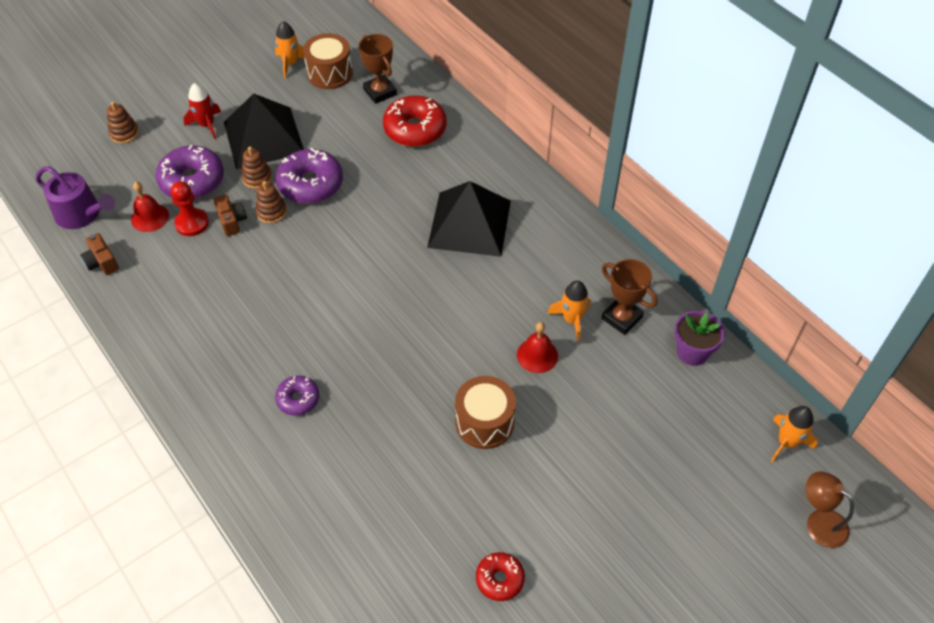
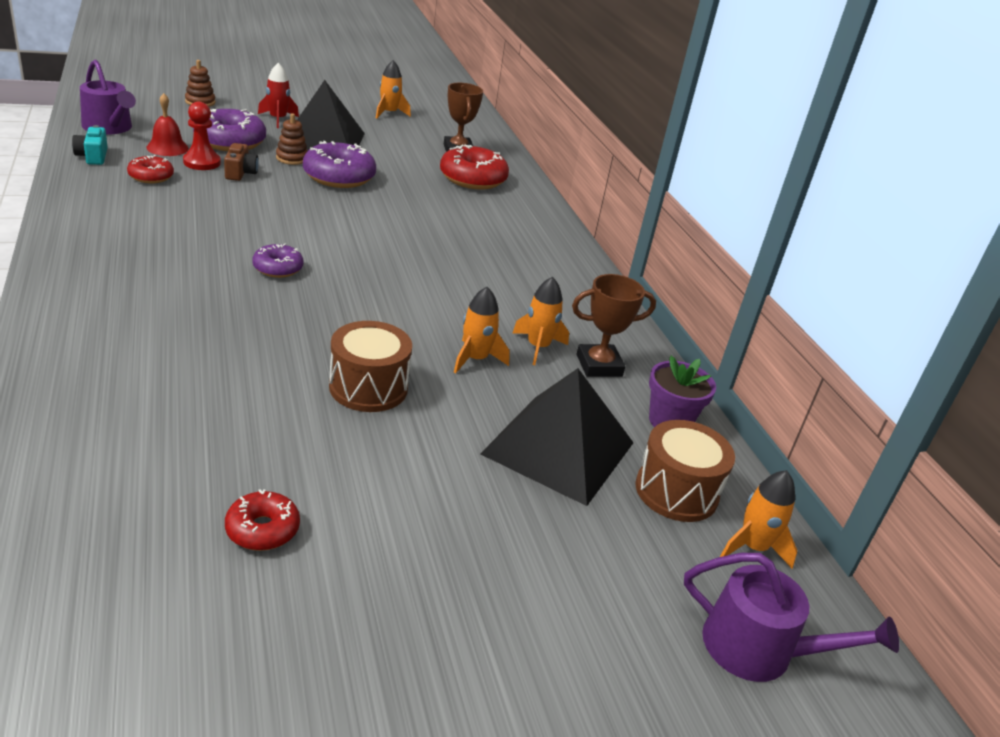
camera: 15 degrees right, 20 degrees down
(102, 262) = (93, 156): brown camera -> turquoise camera
(168, 264) = (151, 177): none -> red donut
(271, 212) = (284, 180): brown stacking toy -> none
(298, 399) = (178, 298): purple donut -> purple donut (278, 268)
(330, 73) = (420, 128): brown drum -> brown drum (676, 491)
(469, 223) = (478, 248): black pyramid -> black pyramid (559, 448)
(537, 355) = (475, 359): red bell -> orange rocket
(621, 318) = (599, 365): brown trophy -> brown trophy turned 75 degrees counterclockwise
(819, 522) = (759, 649): brown lamp -> purple watering can

